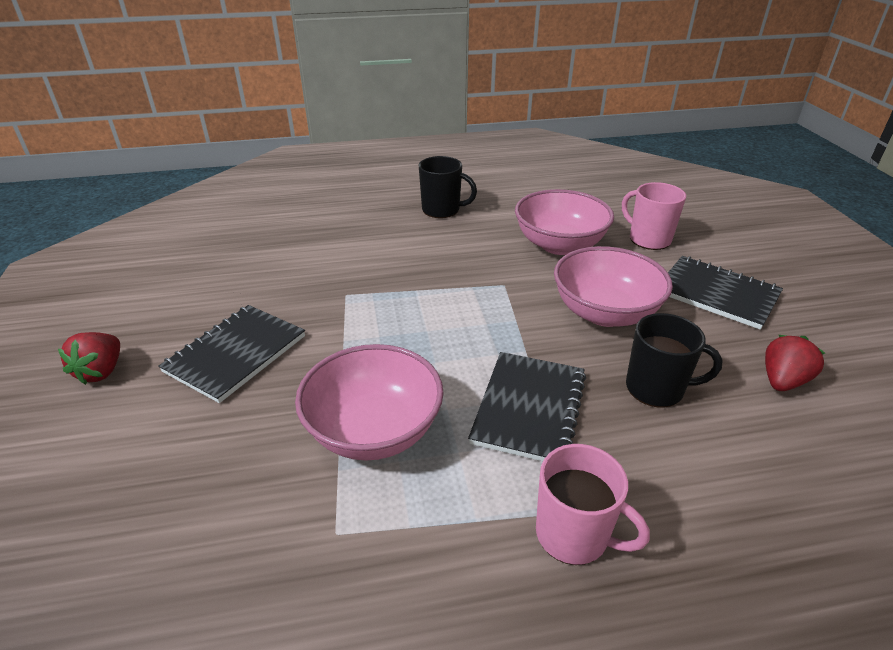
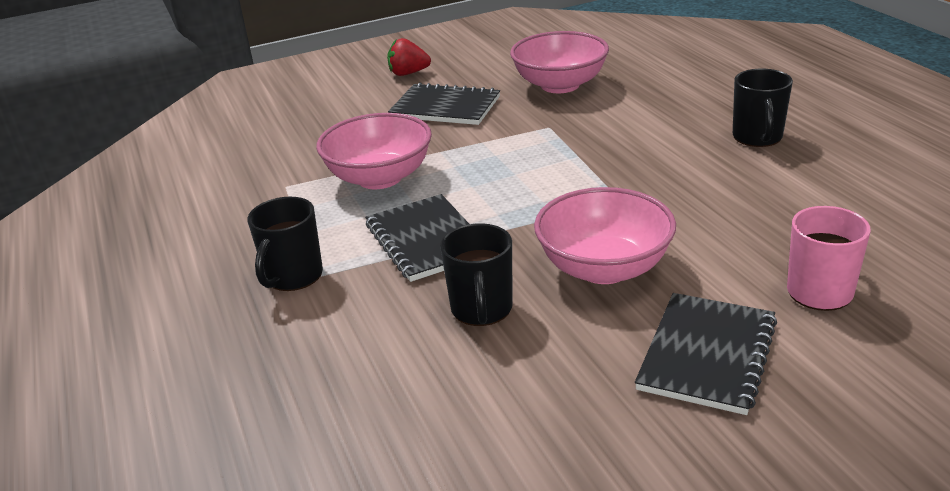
camera: 80 degrees right, 5 degrees down
(529, 408) = (427, 240): black notebook -> black notebook turned 60 degrees clockwise
(559, 245) = (740, 223): pink bowl -> pink bowl (560, 85)
(574, 535) = (293, 276): pink mug -> black mug
(782, 381) = (533, 404): red strawberry -> none

